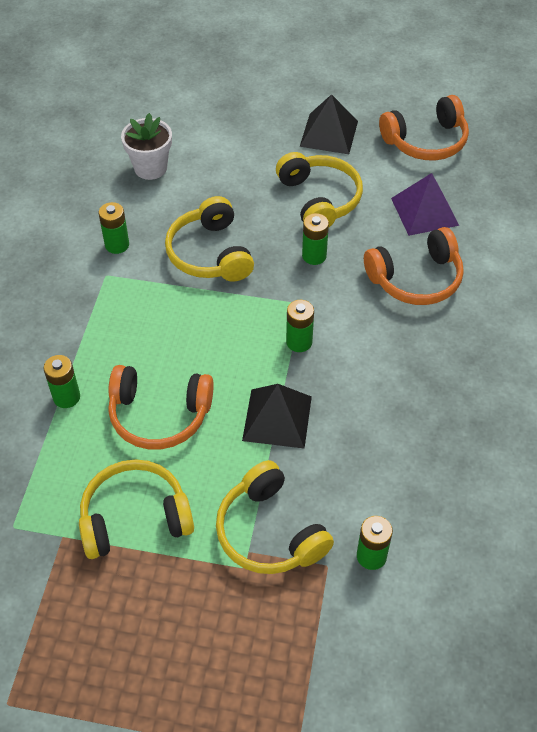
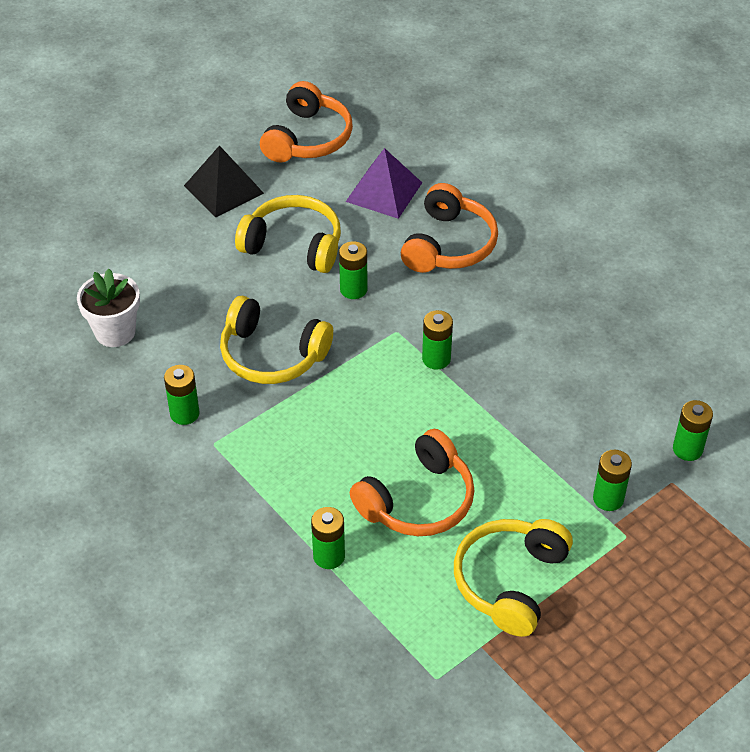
camera: 50 degrees left, 5 degrees down
(269, 532) = (608, 499): yellow headphones -> green battery
(277, 418) = (501, 423): black pyramid -> none

